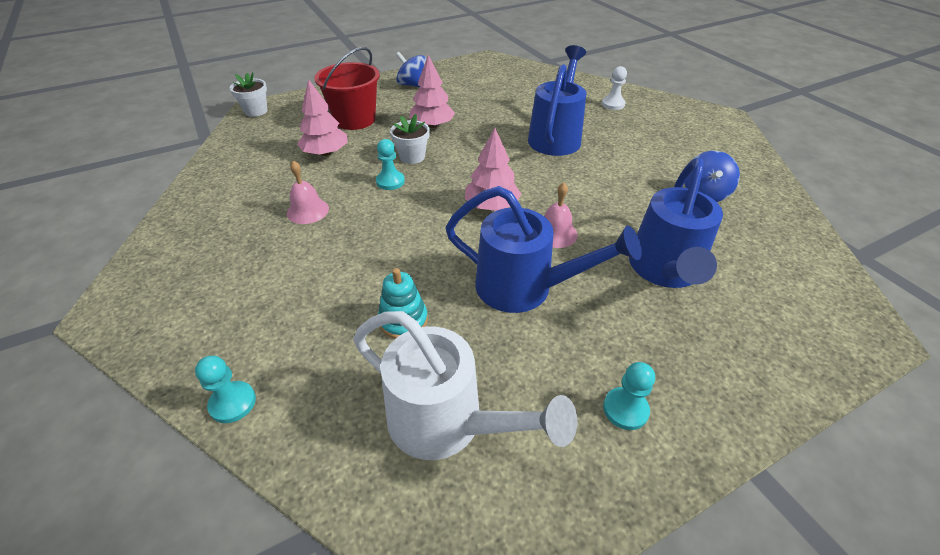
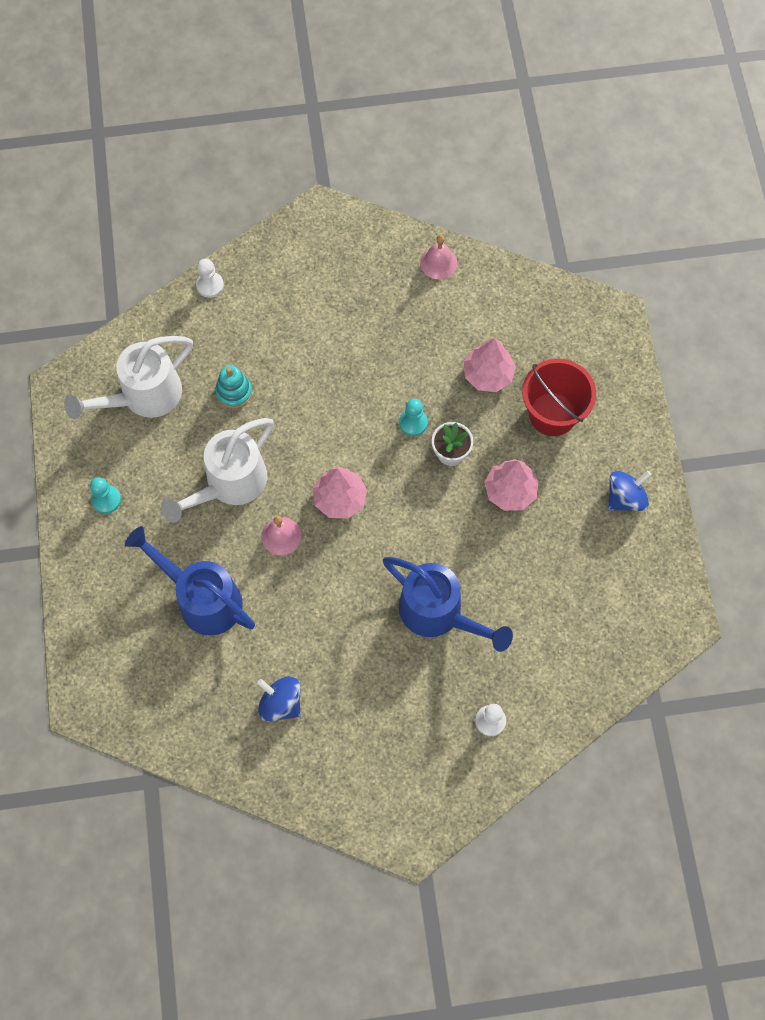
camera: 110 degrees right, 25 degrees up
(233, 403) = (210, 285): turquoise pawn -> white pawn
(256, 111) = (609, 316): white flower pot -> none
(308, 211) = (393, 347): pink bell -> pink bell (438, 263)
(524, 288) = (229, 484): blue watering can -> white watering can

